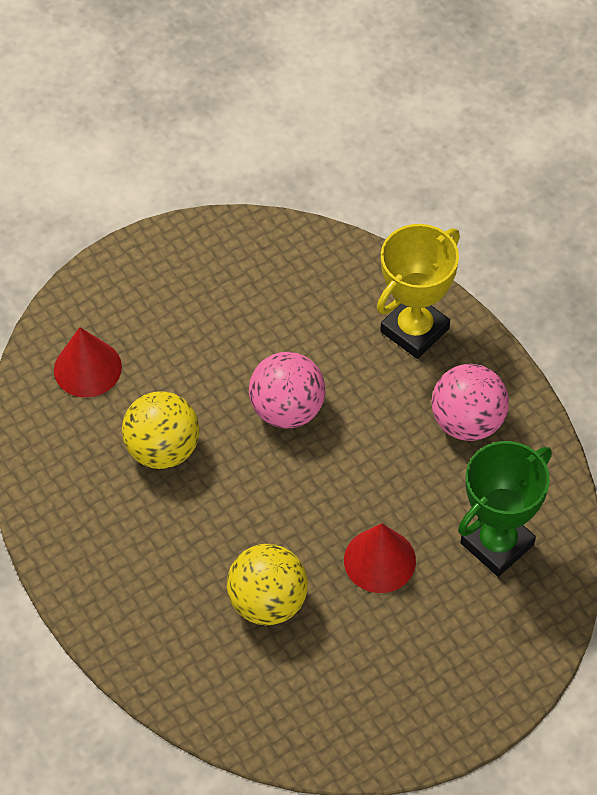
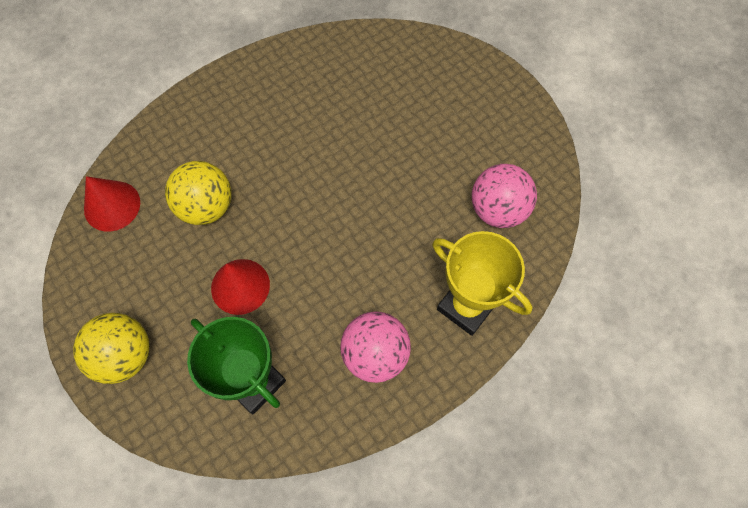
camera: 85 degrees right, 10 degrees up
(87, 368) = (406, 72): red cone -> red cone (112, 206)
(163, 449) = (338, 126): yellow ball -> yellow ball (125, 355)
(287, 409) = (378, 210): pink ball -> pink ball (498, 209)

